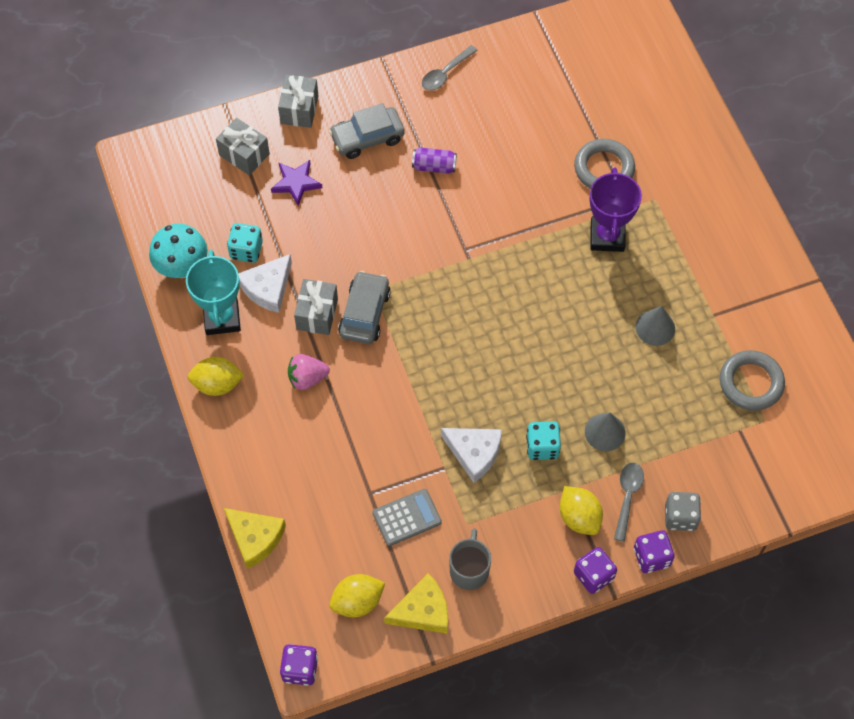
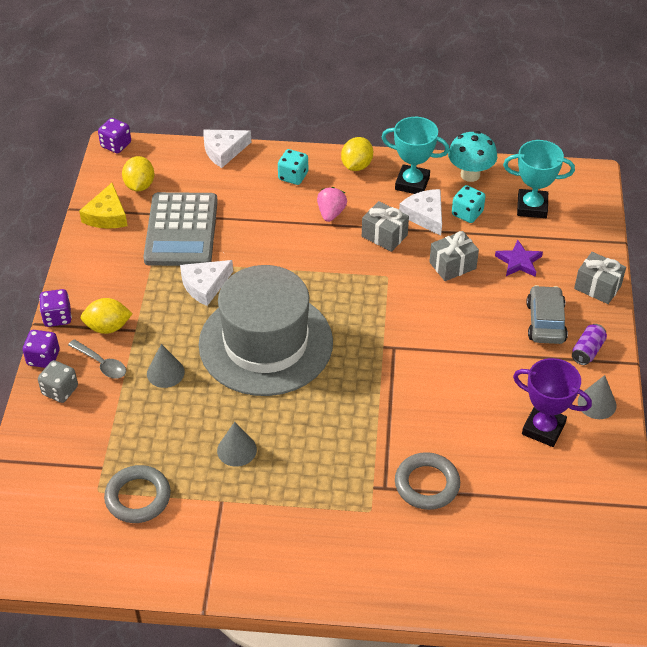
camera: 115 degrees right, 15 degrees down
(208, 196) = (532, 207): none -> turquoise trophy
(244, 154) = (564, 239): grey gift -> grey gift (452, 265)
(255, 538) = (223, 151): yellow cheese -> white cheese
(364, 313) = (368, 263): grey car -> none
(407, 517) = (181, 230): grey calculator -> grey calculator, size x1.98
(434, 166) = (492, 357): purple can -> purple can (587, 351)
(445, 73) = (597, 403): grey spoon -> grey cone
(469, 570) = (117, 250): grey mug -> none
(519, 360) = (266, 343): none -> grey hat
(542, 447) = (181, 328): turquoise dice -> turquoise dice (293, 176)
(607, 236) = (350, 454): purple trophy -> purple trophy (543, 428)

